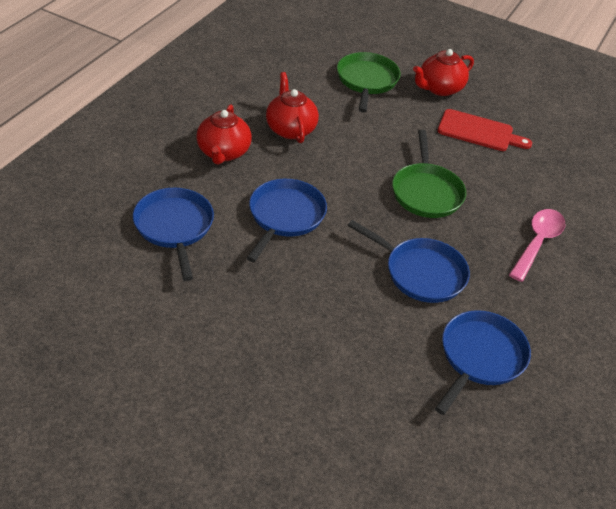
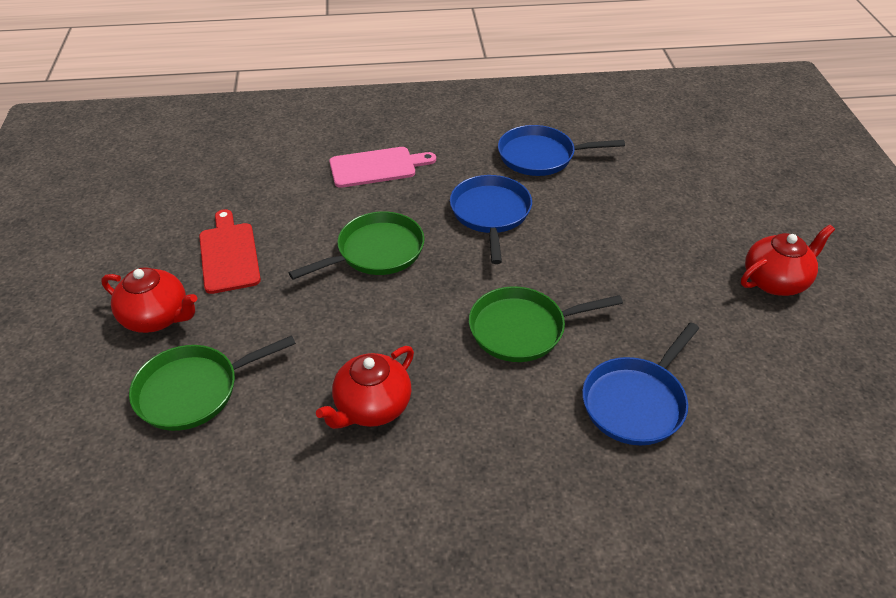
camera: 120 degrees left, 0 degrees up
(223, 152) = (480, 441): red teapot -> red teapot (775, 281)
(285, 216) = (522, 329): blue pan -> green pan
(537, 242) = (377, 167): pink spoon -> pink cutting board

